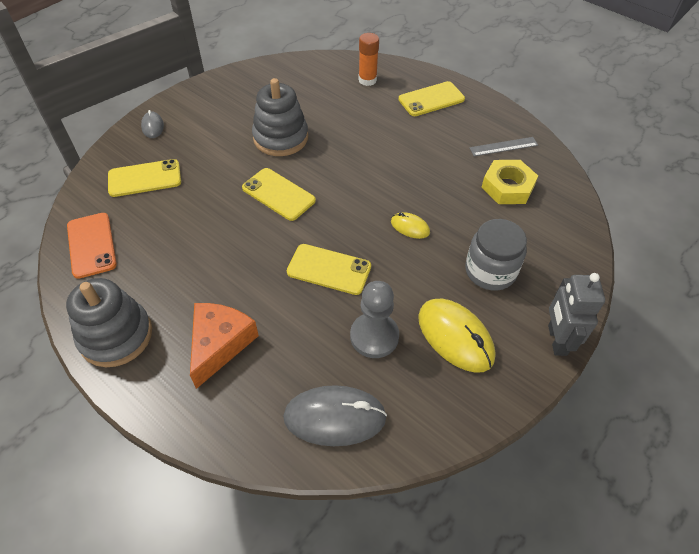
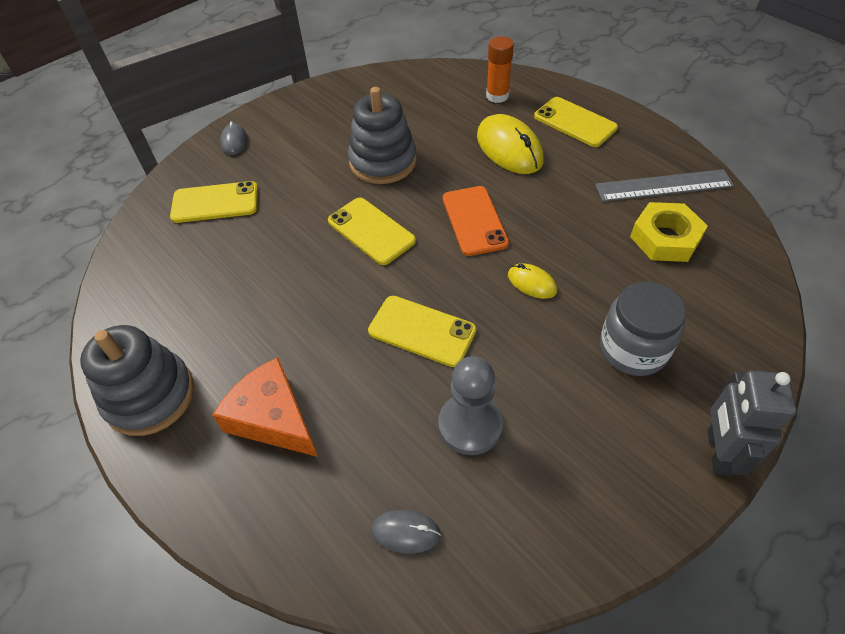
camera: 10 degrees right, 0 degrees up
(91, 245) = (140, 280): orange phone -> orange phone (474, 221)
(220, 344) = (273, 418): orange cheese -> orange cheese turned 75 degrees counterclockwise
(334, 417) = (405, 532): grey mouse -> grey mouse, size x0.52
(431, 99) = (575, 122): yellow phone -> yellow phone turned 60 degrees clockwise
(455, 337) = (578, 435): yellow mouse -> yellow mouse (509, 149)
(503, 146) = (663, 186): grey ruler -> grey ruler, size x1.51

